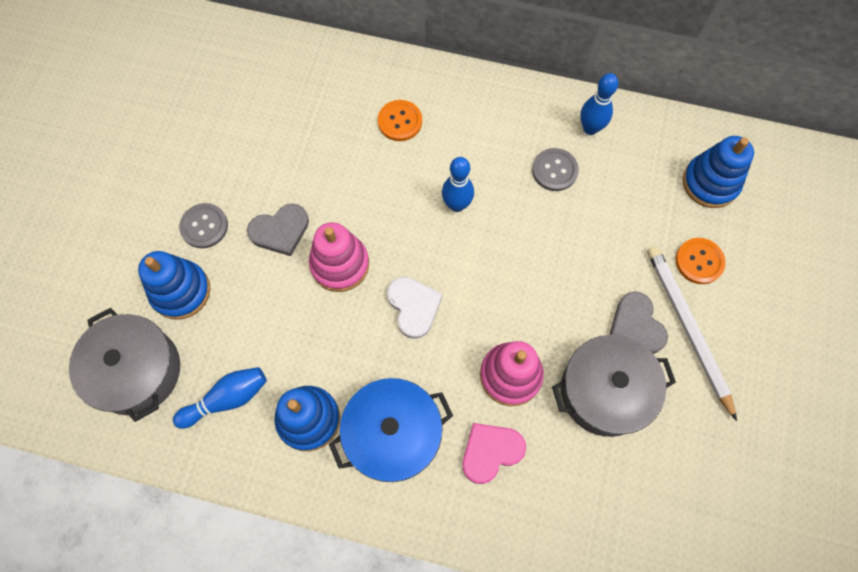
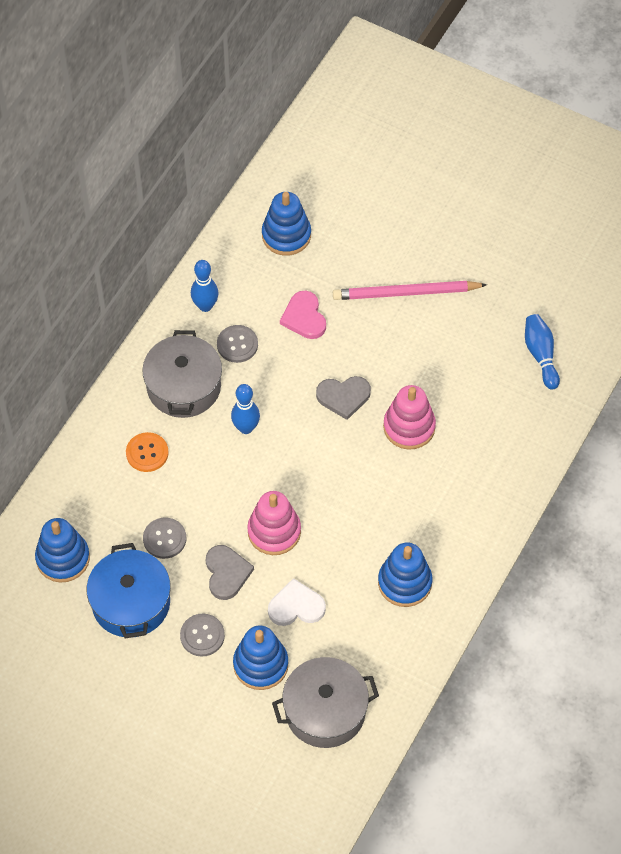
camera: 75 degrees left, 10 degrees down
(227, 399) = (370, 642): blue bowling pin -> blue bowling pin (540, 355)
(264, 81) = (63, 558): none -> blue stacking toy
(306, 163) = (164, 539): none -> grey button
(393, 434) = (434, 523): blue pot -> blue pot (131, 602)
(413, 307) = (330, 483): white heart -> white heart (296, 606)
(490, 452) = (466, 457): pink heart -> pink heart (304, 317)
(605, 391) = (440, 365): grey pot -> grey pot (184, 386)
(636, 325) = (393, 327): grey heart -> grey heart (343, 397)
(687, 328) = (405, 293): white pencil -> pink pencil
(699, 261) = (353, 266): orange button -> none

